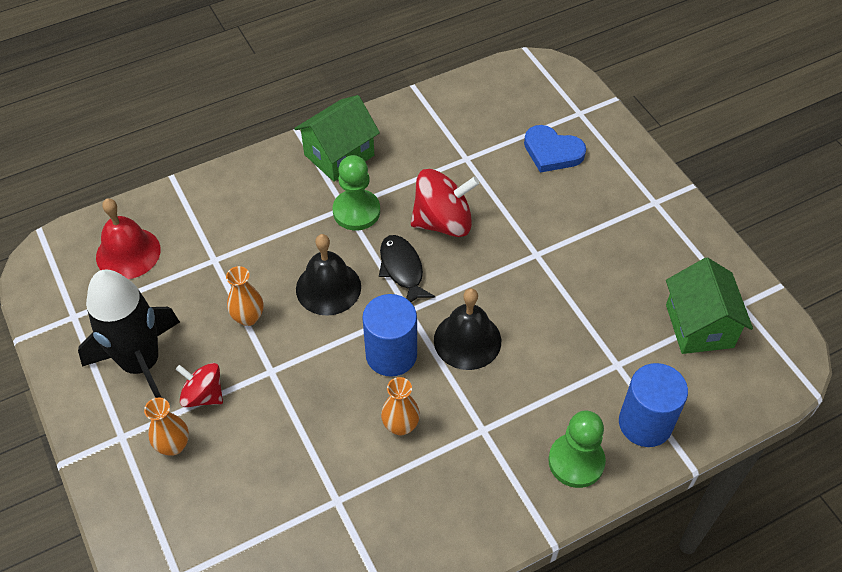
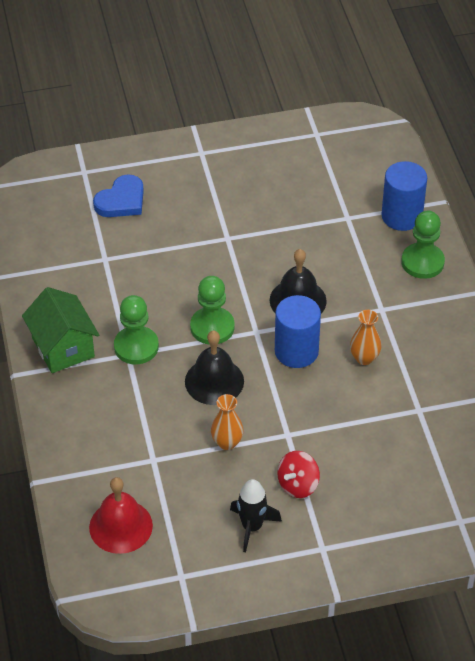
camera: 75 degrees left, 5 degrees down
(141, 364) = (252, 527): black rocket -> black rocket, size x0.56
(173, 445) = (341, 511): orange vase -> none
(402, 269) = (212, 327): black fish -> green pawn
(443, 222) = (171, 290): red spinning top -> none
(699, 326) = (328, 162): green house -> none

